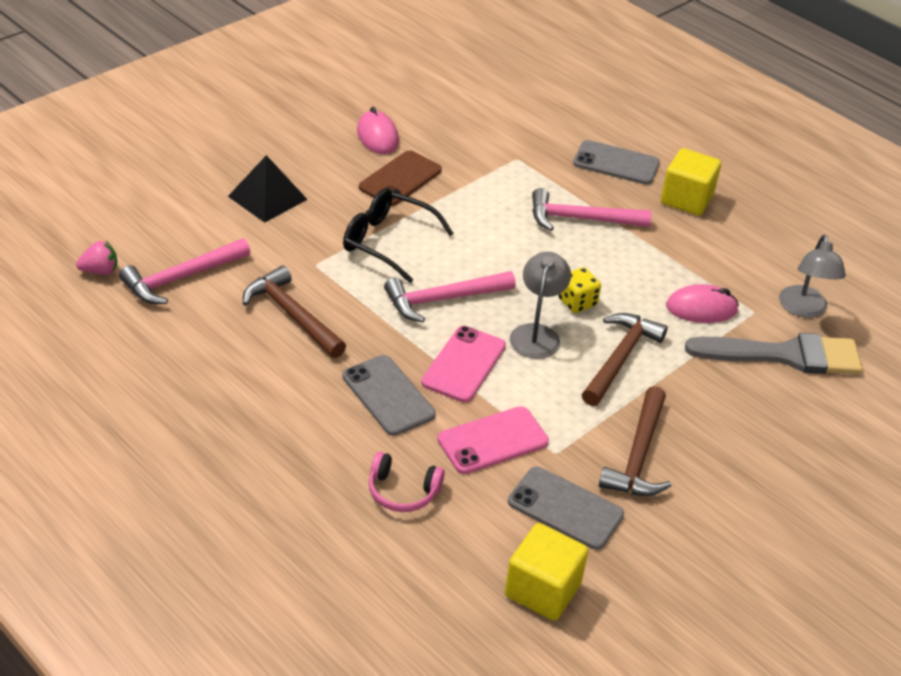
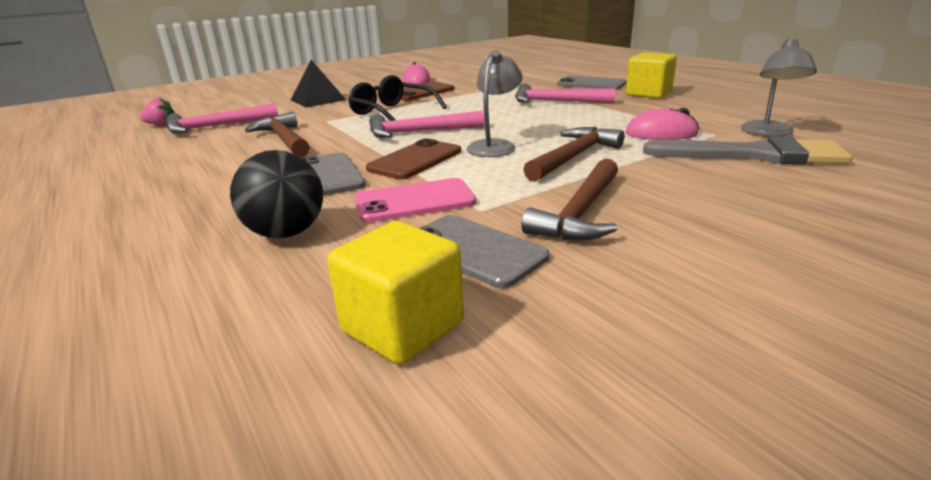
camera: 15 degrees right, 15 degrees down
(402, 491) = (286, 233): pink headphones -> black ball
(464, 364) = (415, 160): pink phone -> brown phone
(577, 302) = (540, 132): yellow dice -> none

